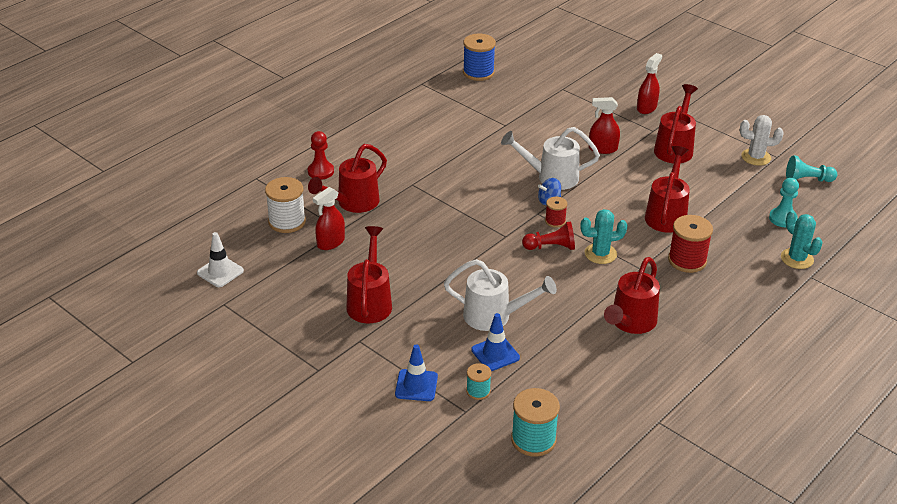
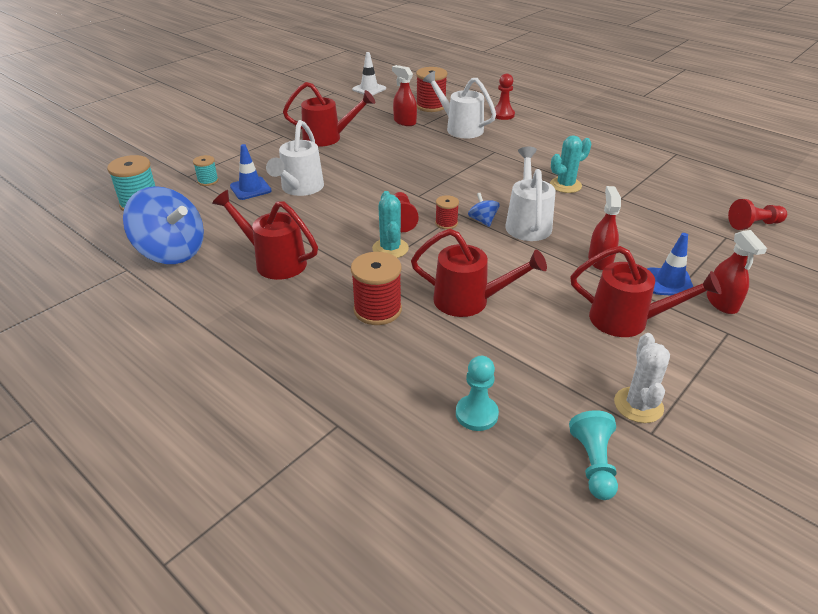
camera: 90 degrees right, 0 degrees up
(287, 221) = (431, 106): white spool -> red spool
(353, 203) = (460, 128): red watering can -> white watering can
(416, 385) = (225, 157): blue traffic cone -> blue traffic cone (669, 282)
(478, 72) = (722, 183): blue spool -> none
(544, 73) = (754, 225): none -> red pawn
(625, 395) = (171, 252): none -> blue spinning top
(646, 108) = (722, 303): red spray bottle -> red spray bottle turned 45 degrees clockwise
(797, 259) = (379, 416): turquoise cactus -> turquoise cactus (565, 185)

